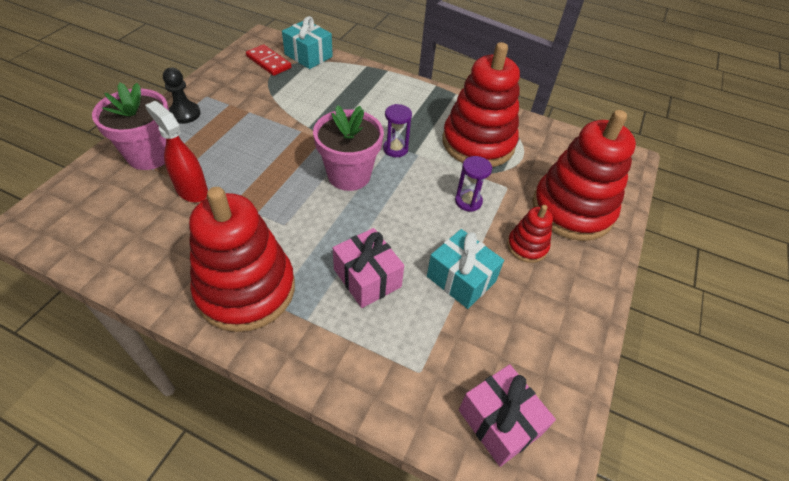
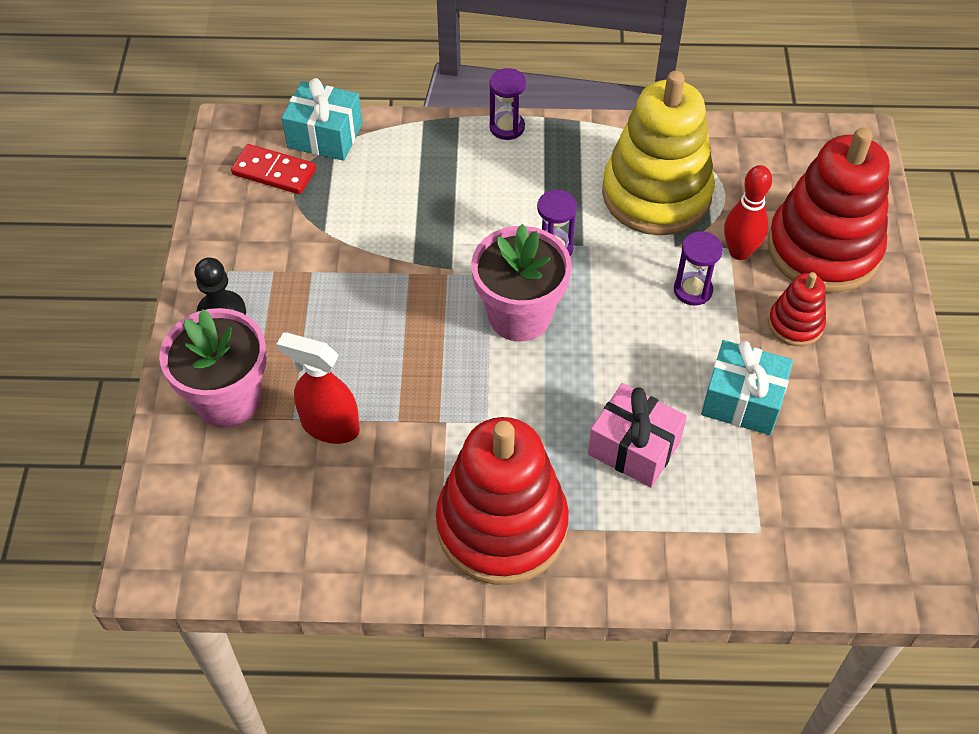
camera: 20 degrees left, 5 degrees up
(411, 83) = (507, 127): none -> purple hourglass
(478, 143) = (656, 194): red stacking toy -> yellow stacking toy
(499, 422) = (870, 547): pink gift -> none
(513, 191) = (739, 252): none -> red bowling pin

